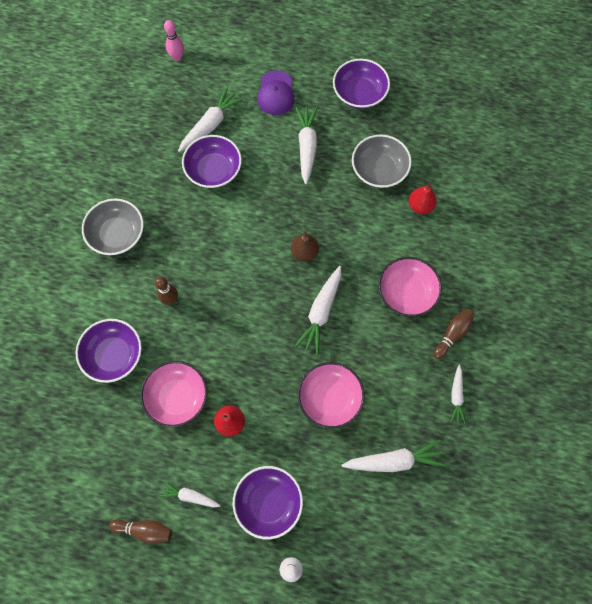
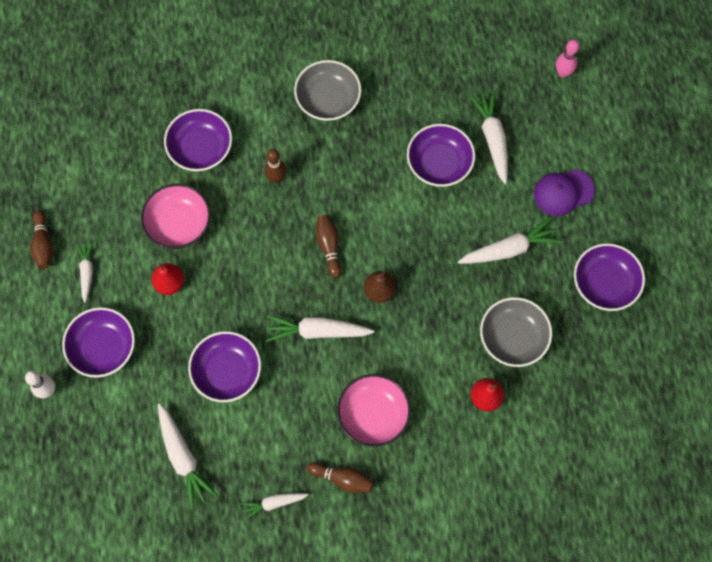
camera: 70 degrees right, 0 degrees up
(210, 125) = (492, 139): white carrot -> white carrot turned 120 degrees counterclockwise
(251, 278) = (329, 247): none -> brown bowling pin
(330, 398) = (227, 371): pink bowl -> purple bowl

